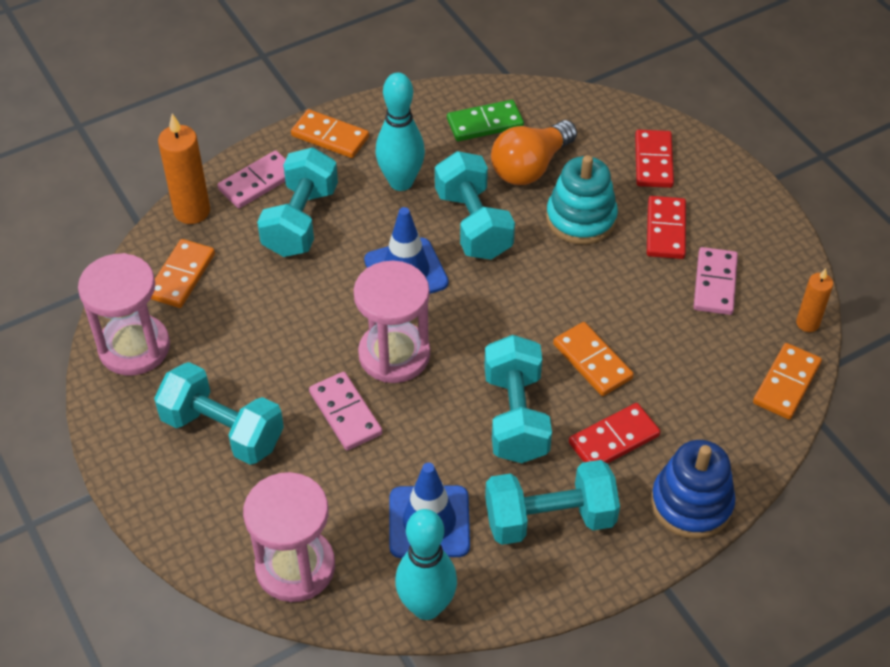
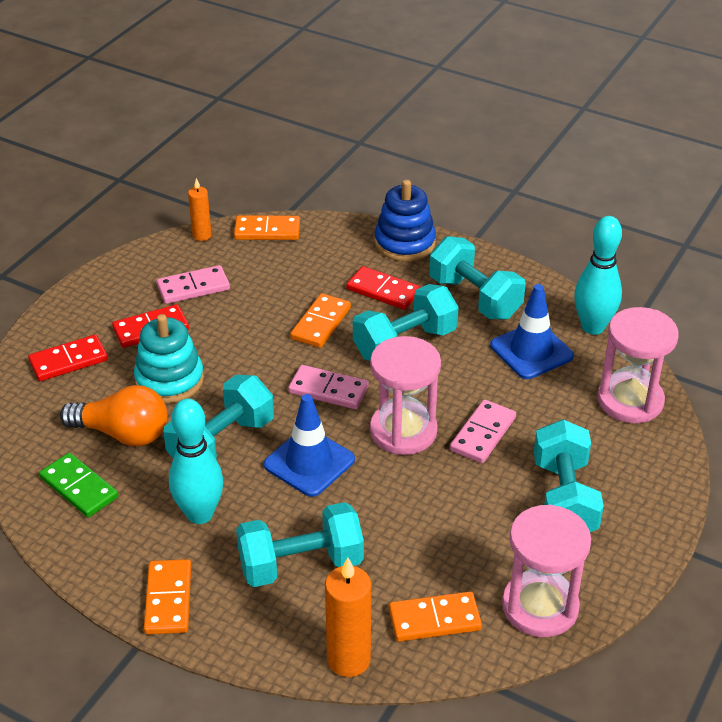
camera: 120 degrees left, 10 degrees down
(257, 182) = (272, 626): pink domino -> pink domino (328, 390)

